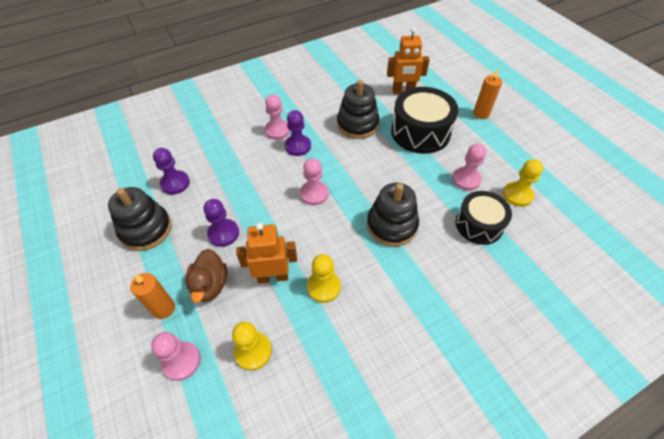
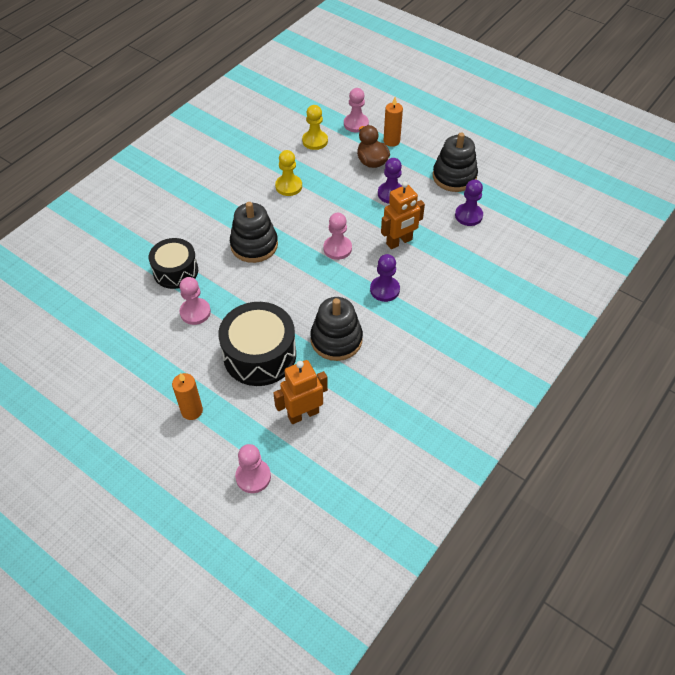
camera: 155 degrees right, 0 degrees up
(273, 276) = (330, 180): orange robot -> orange robot (399, 242)
(277, 130) = (419, 300): pink pawn -> pink pawn (253, 477)
(517, 195) = (141, 313): yellow pawn -> none

